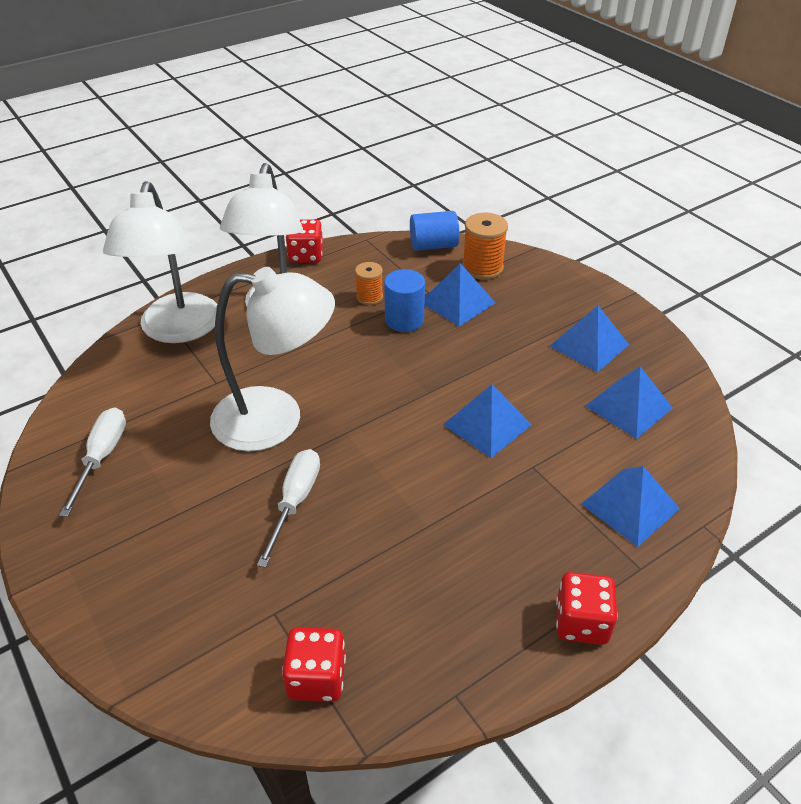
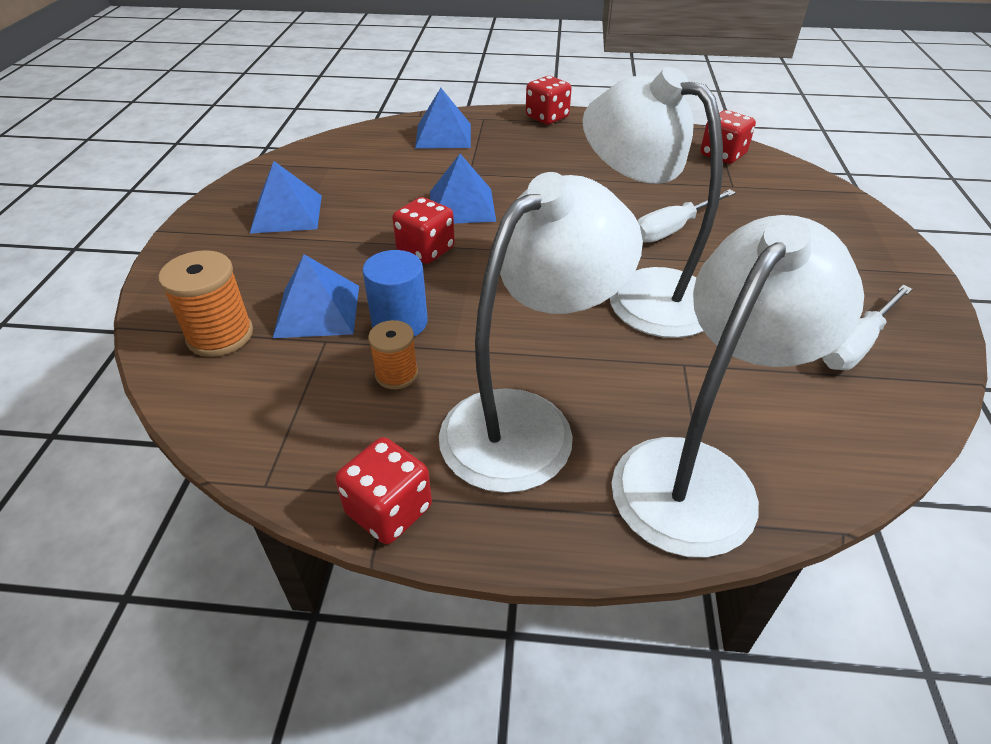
camera: 140 degrees left, 0 degrees up
(433, 245) = (208, 406): blue cylinder -> none
(456, 371) = (426, 250): none -> red dice
(628, 406) = (345, 169): blue pyramid -> none

